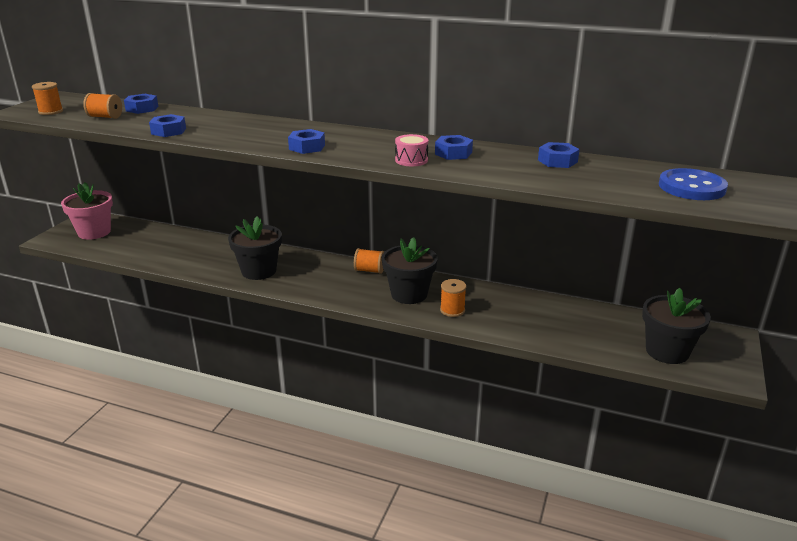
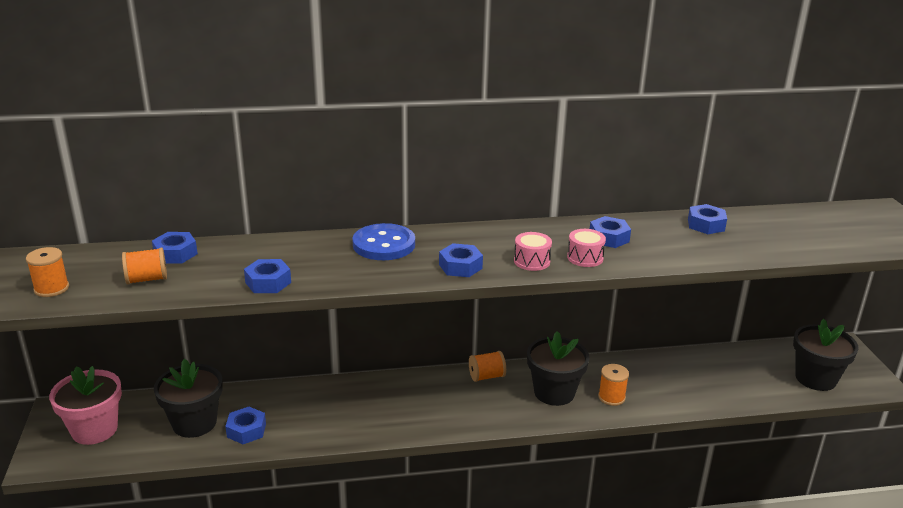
camera: 30 degrees left, 0 degrees up
(174, 256) = (246, 430): none -> blue nut
(259, 271) = (370, 416): black flower pot -> black flower pot (194, 423)
(365, 154) = (532, 261): none -> pink drum
(691, 187) = (838, 229): blue button -> blue button (384, 244)

